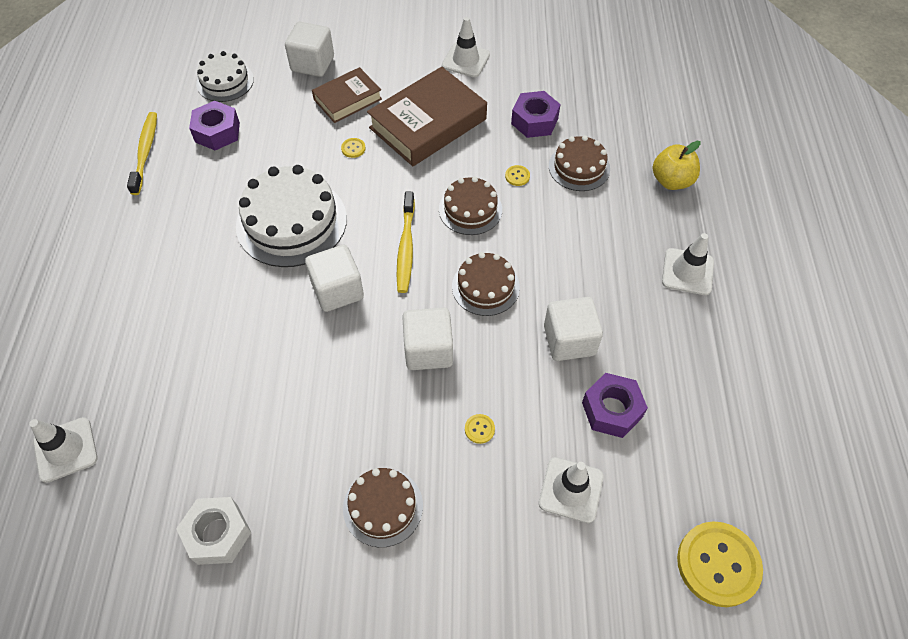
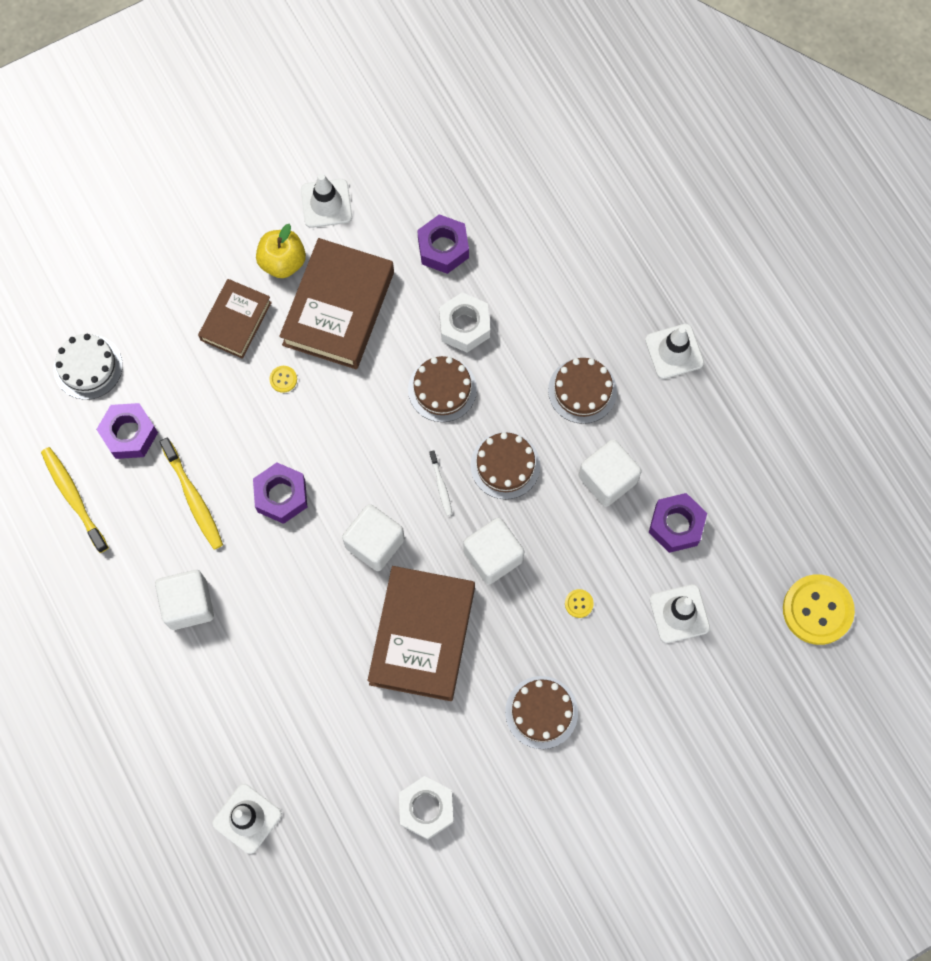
camera: 30 degrees left, 15 degrees up
(291, 222) = (281, 496): white cake -> purple nut
(312, 64) = (166, 293): white cube -> white cube (188, 604)
(324, 381) = (422, 635): none -> brown book
(406, 248) = (408, 464): yellow toothbrush -> yellow toothbrush (193, 498)
(421, 275) = (441, 486): none -> white toothbrush
(517, 176) = (464, 326): yellow button -> white nut
(579, 167) = (517, 284): brown cake -> brown cake (582, 390)
(671, 181) = (612, 254): yellow apple -> yellow apple (283, 262)

